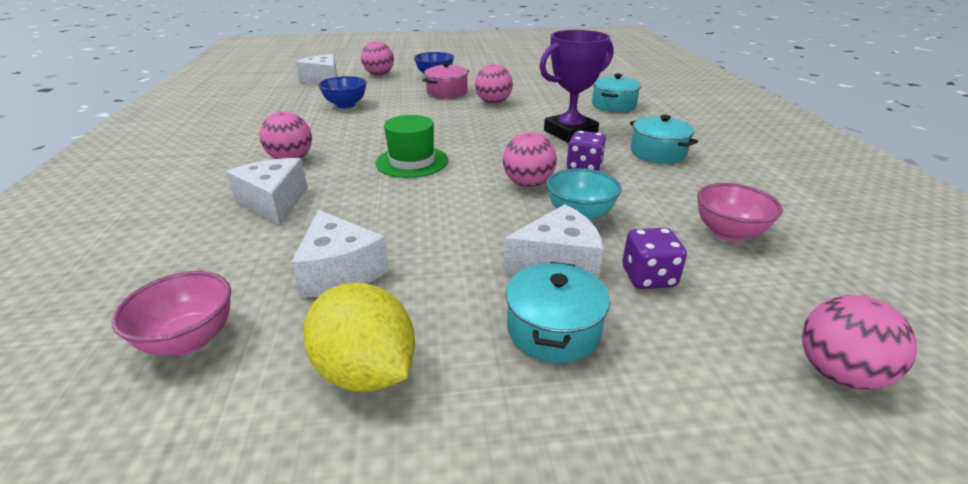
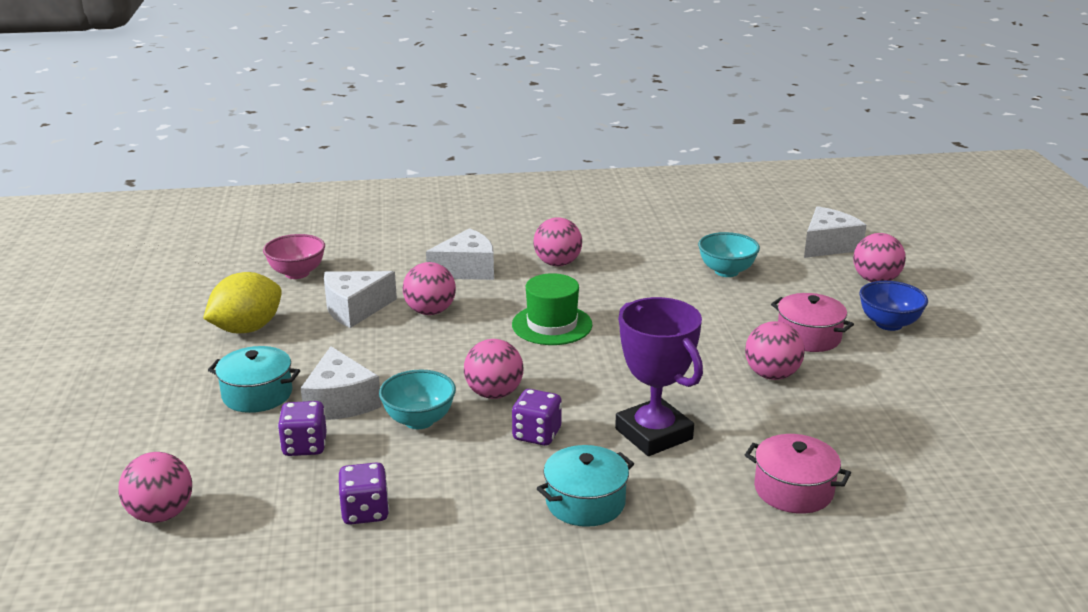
camera: 90 degrees right, 5 degrees down
(346, 105) = (726, 271): blue bowl -> turquoise bowl
(365, 219) = (430, 311): none -> pink ball
(613, 105) = (793, 490): turquoise pot -> pink pot
(728, 233) = (365, 512): pink bowl -> purple dice

